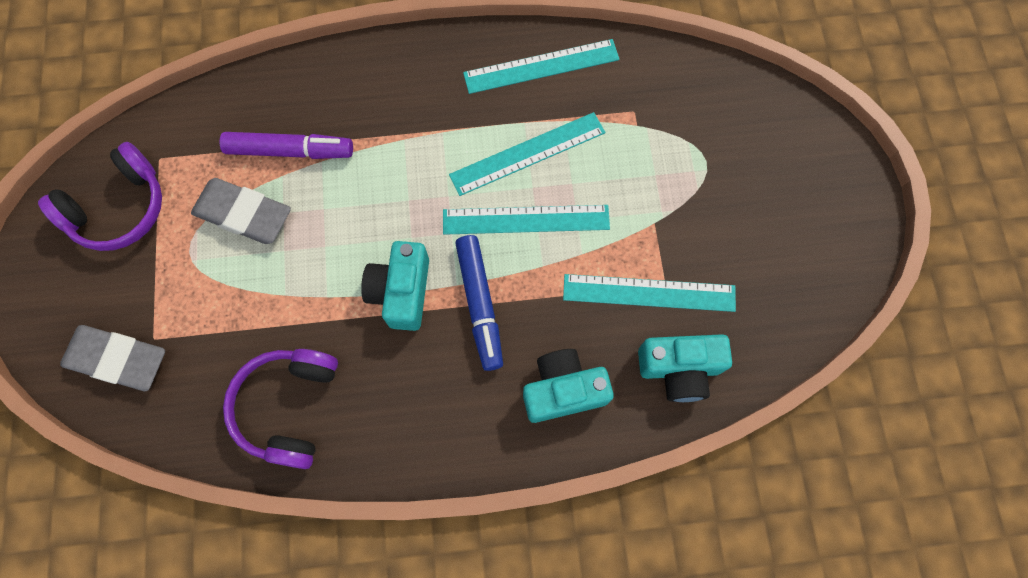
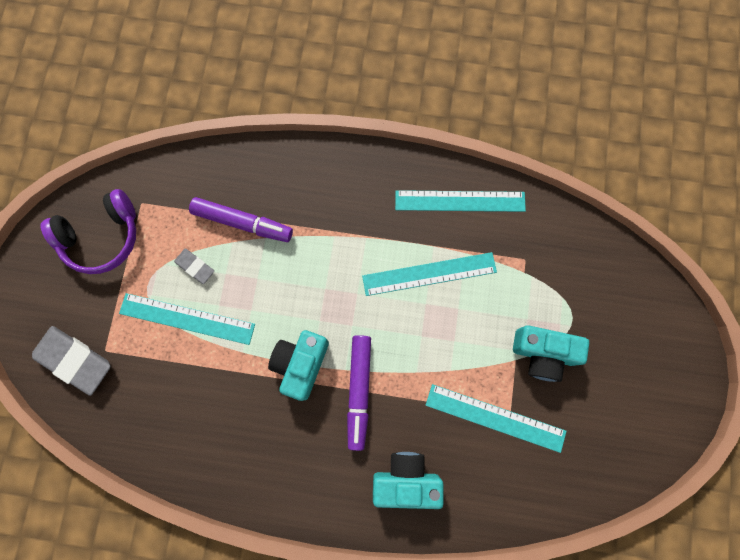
camera: 15 degrees right, 5 degrees up
(244, 214) = (195, 267): grey eraser -> grey eraser, size x0.53
(288, 407) = (193, 434): purple headphones -> none
(479, 305) = (359, 391): blue marker -> purple marker
(526, 220) = (413, 330): turquoise ruler -> turquoise ruler (187, 319)
(679, 369) = (502, 488): turquoise camera -> turquoise camera (543, 353)

